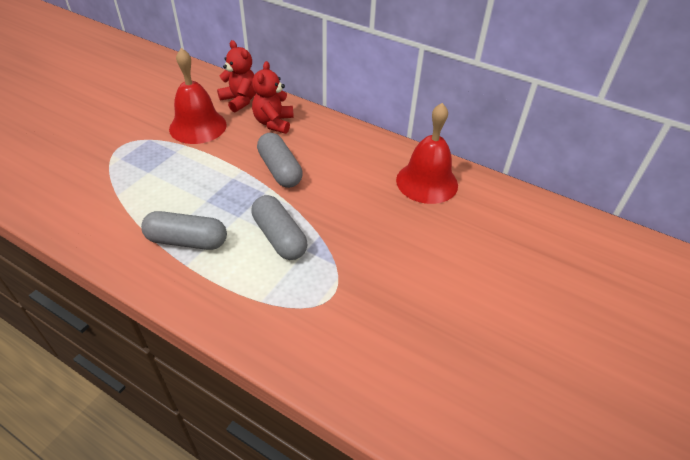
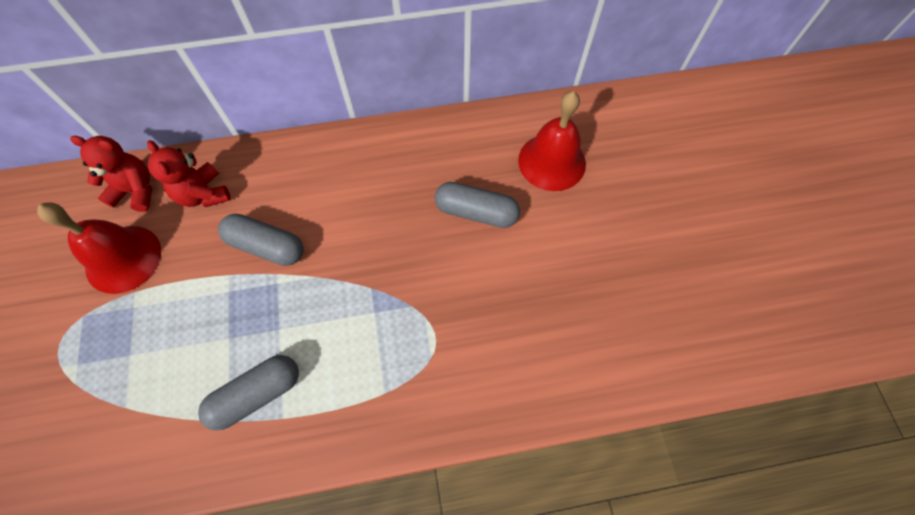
camera: 40 degrees left, 20 degrees up
(279, 237) = (338, 319): grey capsule -> grey capsule (476, 212)
(427, 182) = (411, 159): red bell -> red bell (552, 161)

